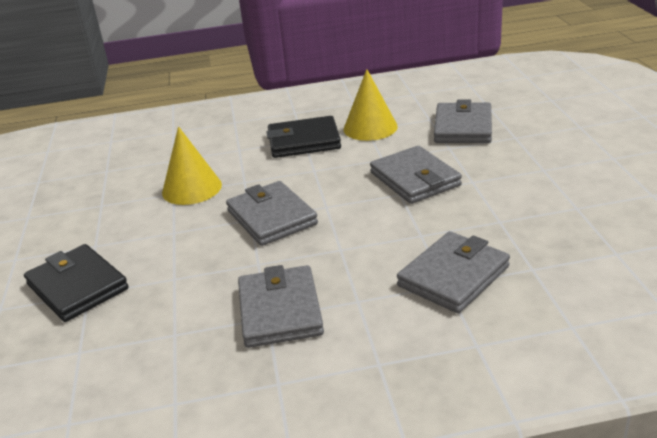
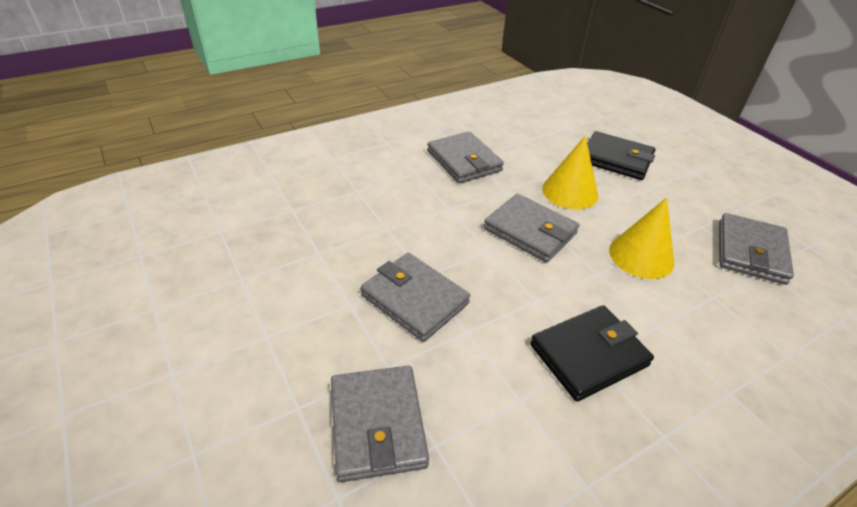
camera: 155 degrees right, 10 degrees up
(370, 127) = (517, 404): yellow cone -> yellow cone (570, 192)
(453, 276) = (352, 197): grey wallet -> grey wallet (750, 252)

